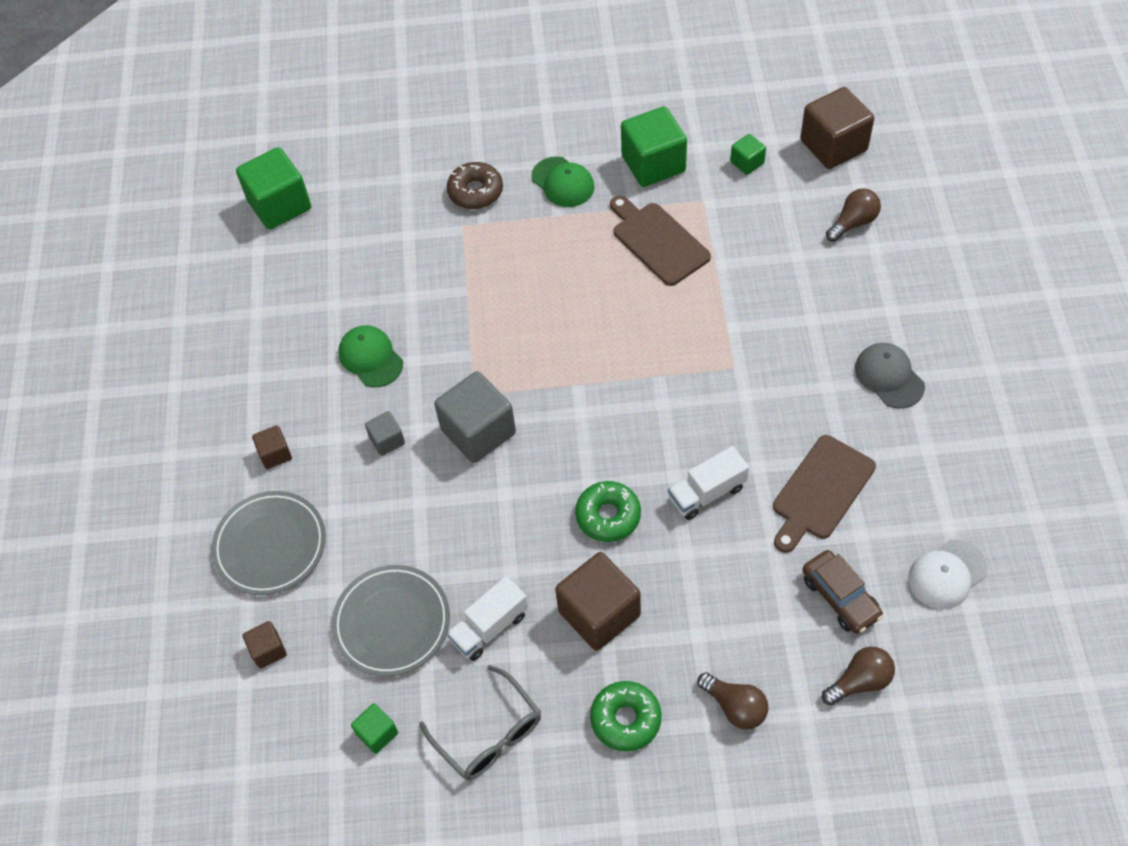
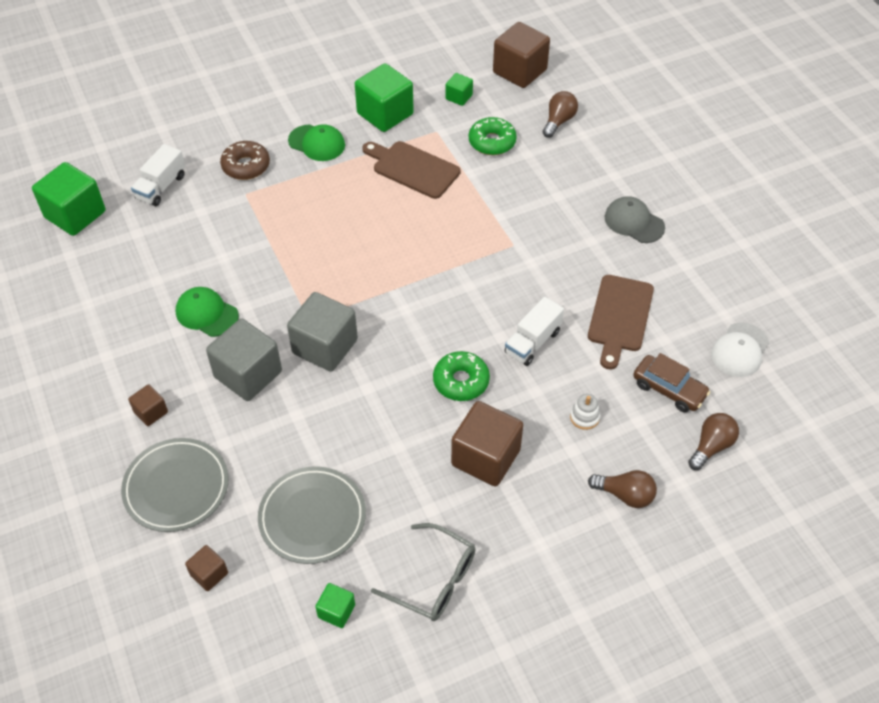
camera: 25 degrees left, 5 degrees down
(387, 440) = (248, 374): grey cube -> grey cube, size x2.01
(489, 627) = (399, 495): white truck -> white truck (161, 187)
(626, 719) = (542, 532): green donut -> green donut (492, 142)
(728, 600) = (584, 417): none -> white stacking toy

